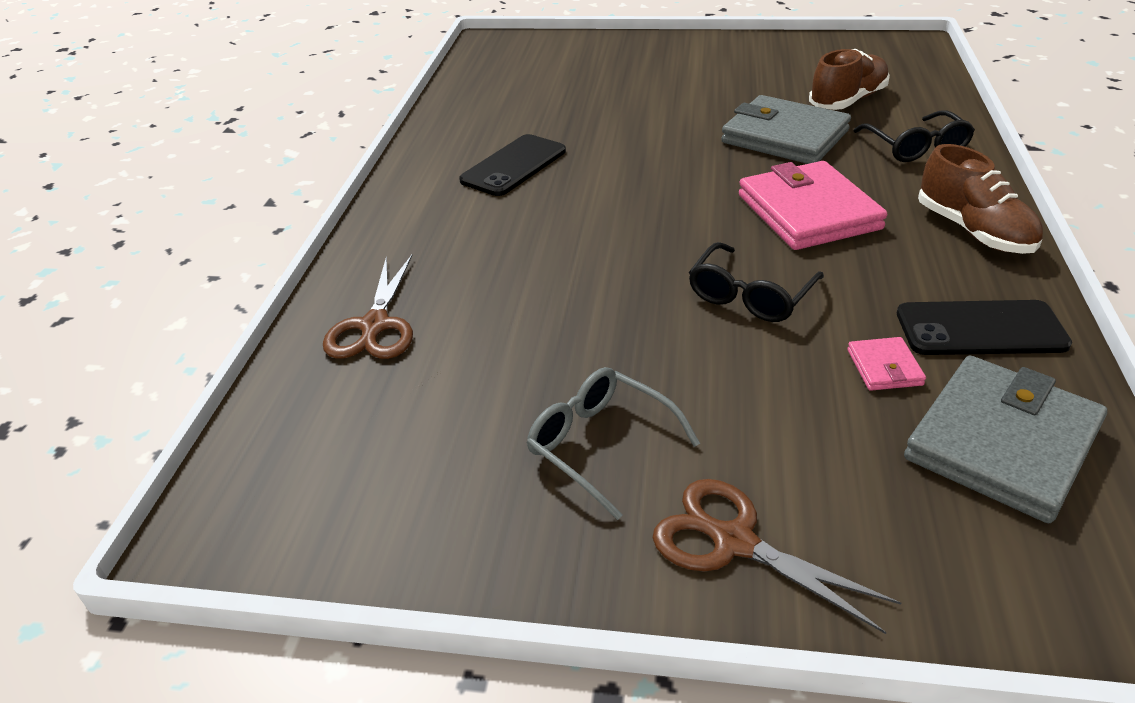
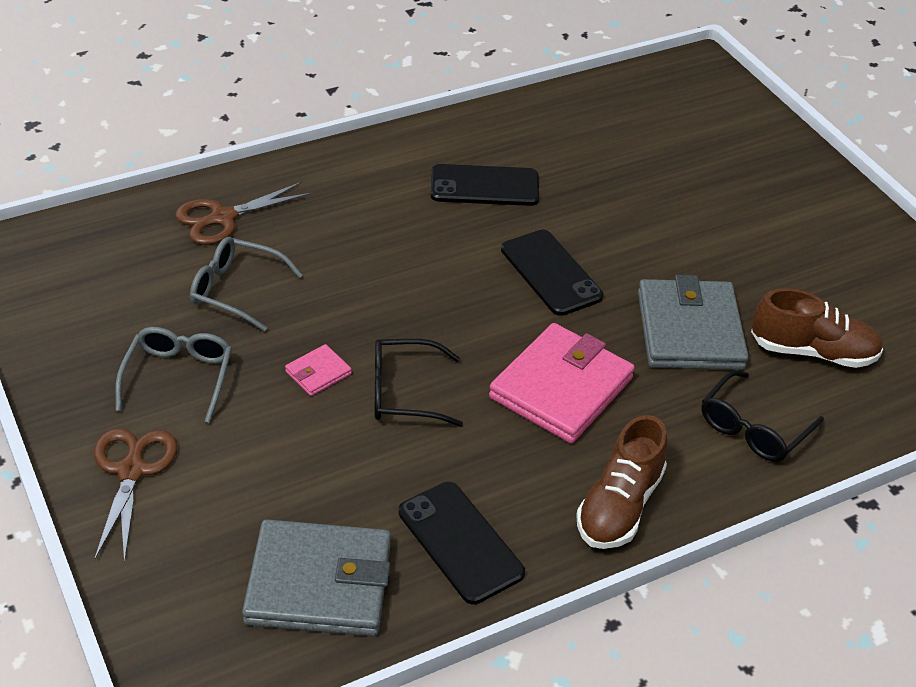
camera: 50 degrees right, 5 degrees up
(499, 354) = (236, 290): none -> grey glasses
(659, 171) = (551, 273): none -> black phone
(884, 367) = (365, 496): pink wallet -> pink wallet (318, 373)

